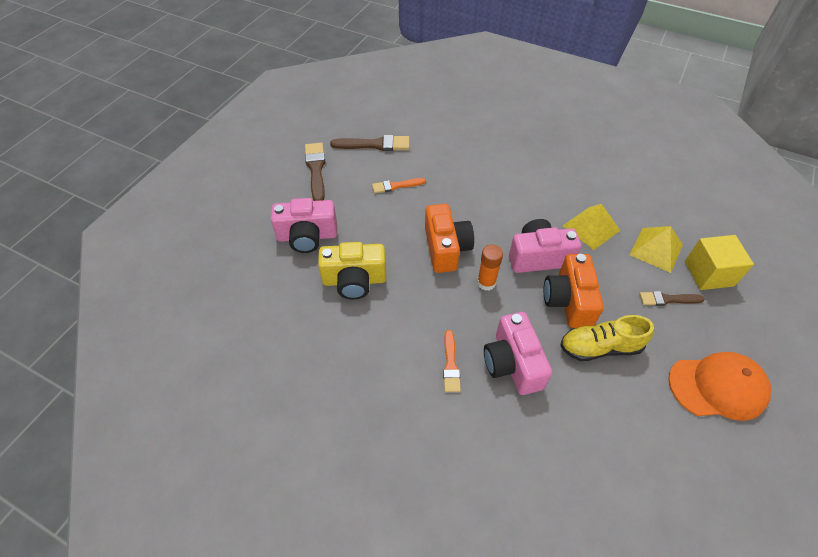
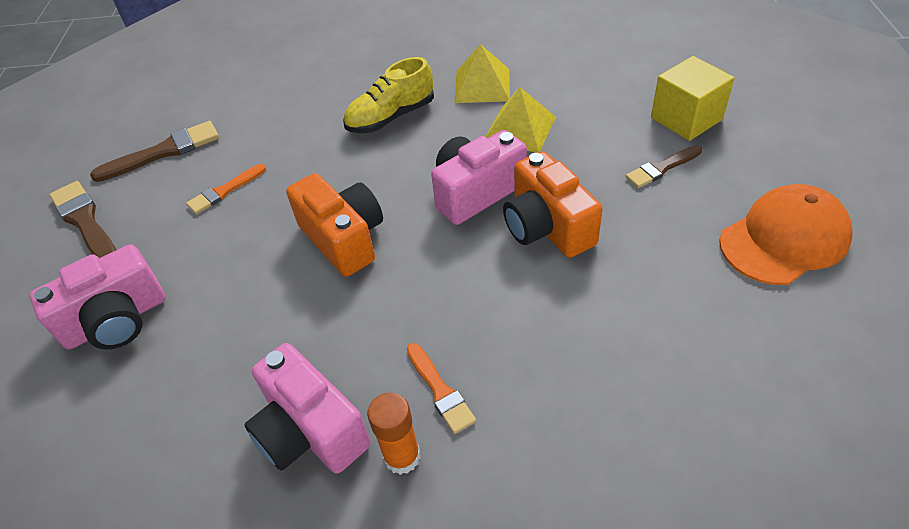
camera: 25 degrees left, 5 degrees down
(354, 280) = (227, 347): yellow camera -> none
(486, 283) = (426, 256): orange glue stick -> orange glue stick (402, 456)
(512, 363) = (525, 343): pink camera -> pink camera (310, 431)
(600, 347) = (621, 264): yellow shoe -> yellow shoe (391, 117)
(656, 249) = (611, 119): yellow pyramid -> yellow pyramid (482, 85)

